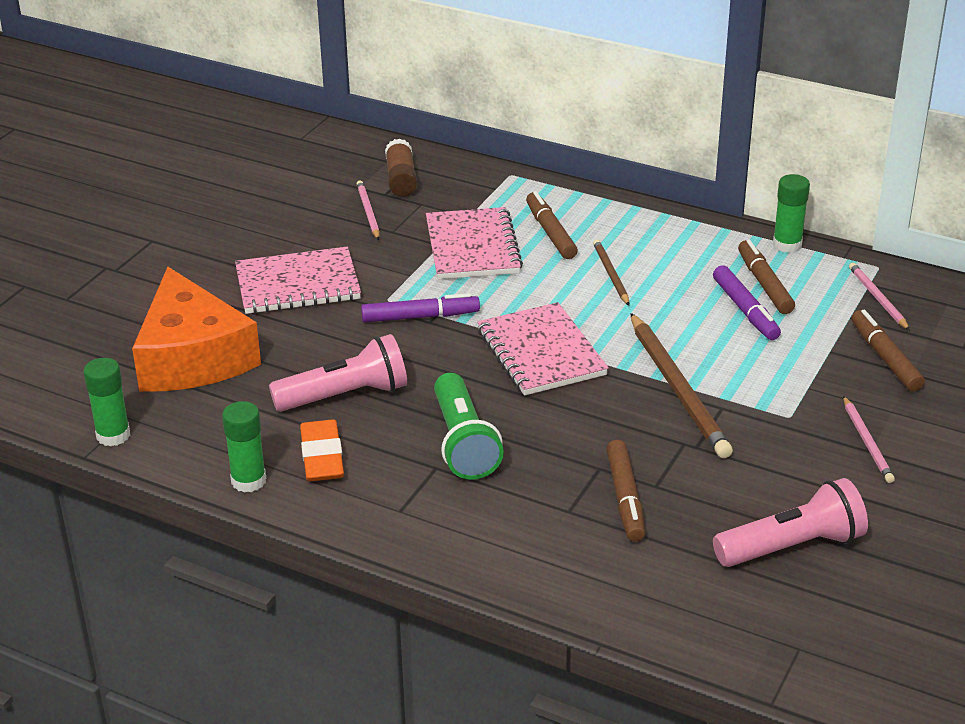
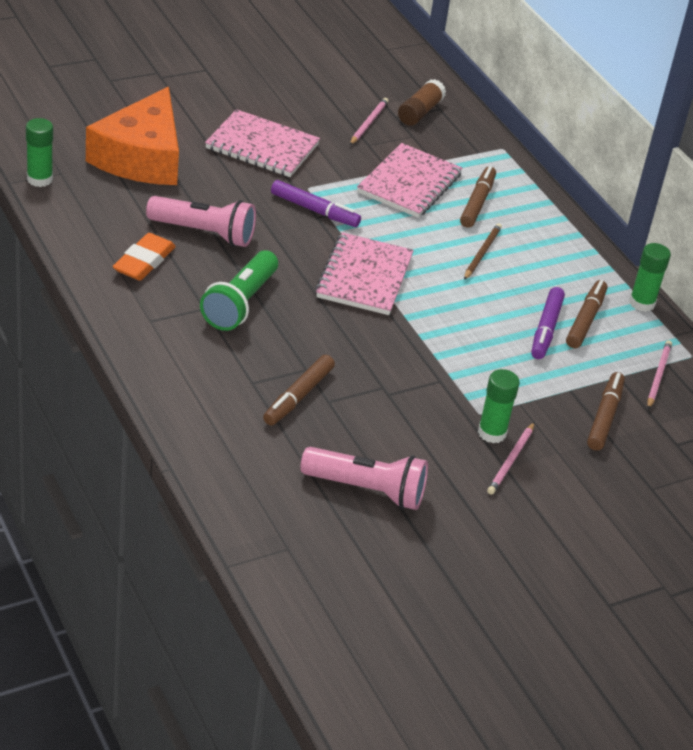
camera: 30 degrees right, 5 degrees up
(248, 481) = (84, 251): green glue stick -> green glue stick (492, 433)
(677, 388) = (426, 351): brown pencil -> none

